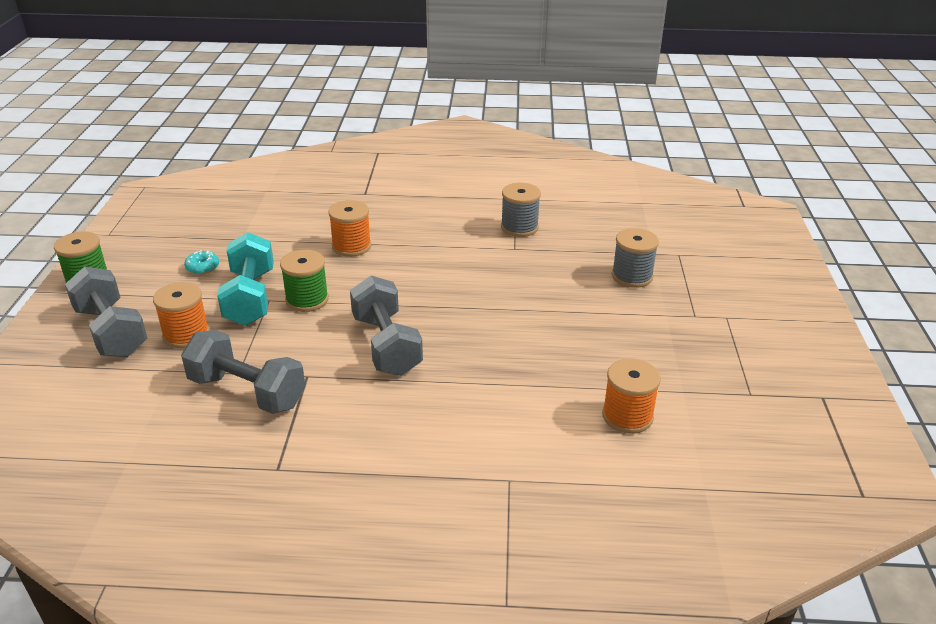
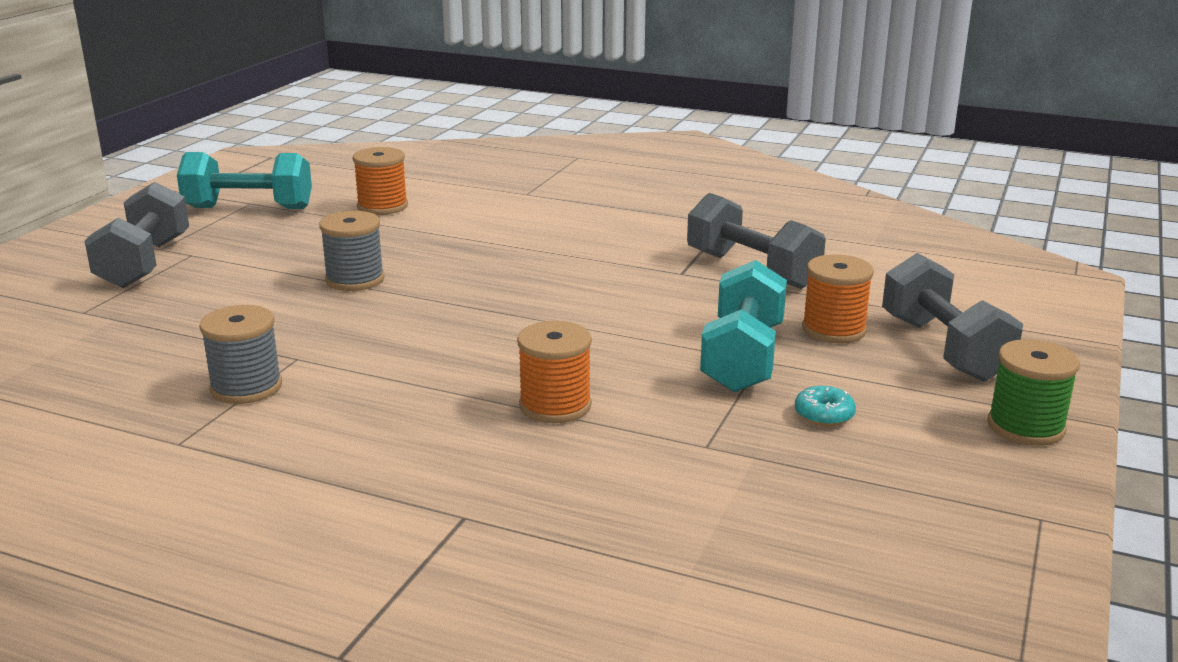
camera: 160 degrees left, 10 degrees down
(307, 299) = (658, 342): green spool -> none
(386, 345) = (575, 283): grey dumbbell -> grey dumbbell (145, 263)
(632, 276) = (192, 298): grey spool -> grey spool (355, 279)
(738, 384) = (249, 208): none -> turquoise dumbbell

